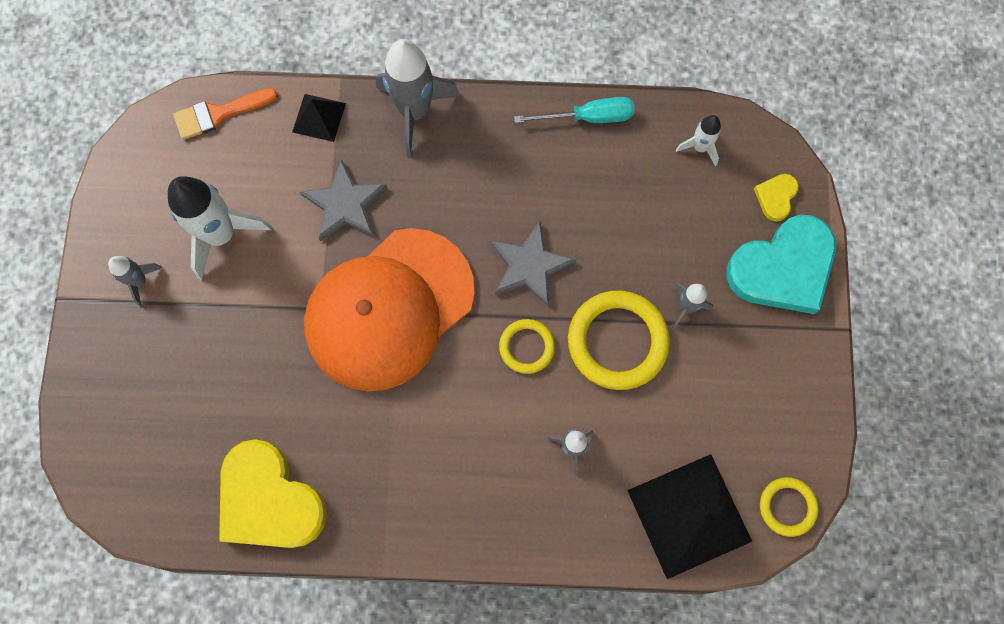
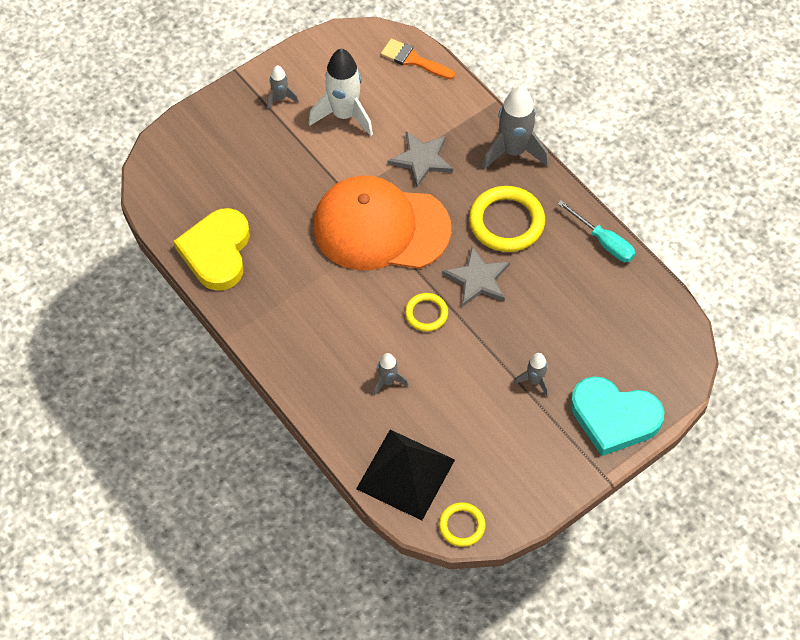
camera: 50 degrees right, 15 degrees down
(319, 117) = (460, 108): black pyramid -> none
(617, 341) = (476, 359): yellow ring -> yellow ring (506, 222)
(700, 147) = (647, 315): white rocket -> none
(776, 197) = (657, 381): yellow heart -> none

